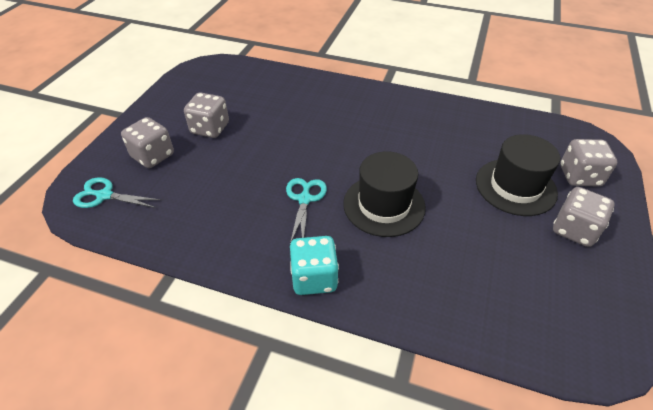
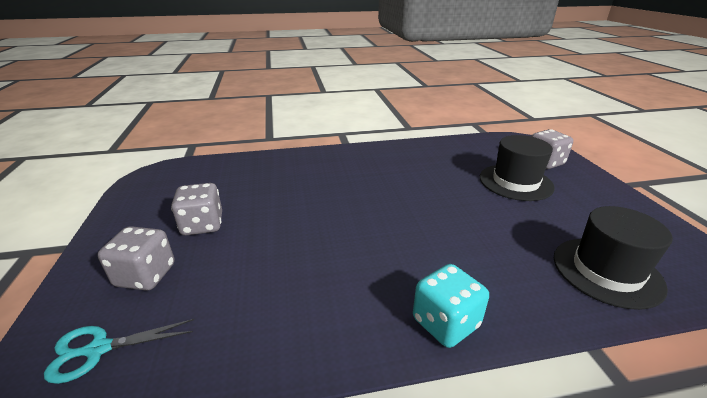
camera: 30 degrees left, 15 degrees down
(304, 199) = (364, 253): turquoise scissors -> none
(384, 205) = (438, 230): black hat -> black hat (606, 271)
(574, 230) = (583, 196): grey dice -> none

